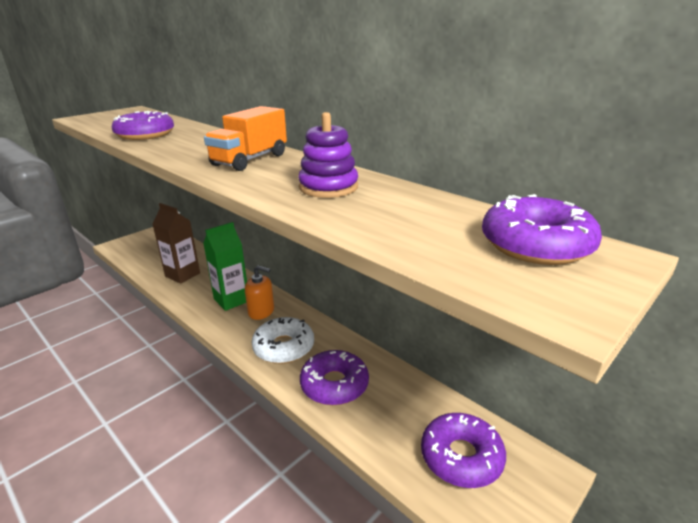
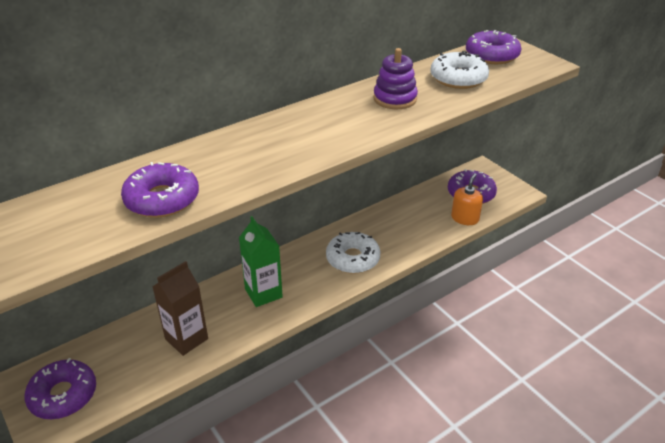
camera: 80 degrees left, 10 degrees up
(250, 160) = (310, 129): orange truck -> none
(261, 311) = (293, 271): orange soap dispenser -> orange soap dispenser (465, 218)
(334, 385) = (403, 235): purple donut -> purple donut (63, 395)
(414, 220) = (458, 78): none -> white donut

